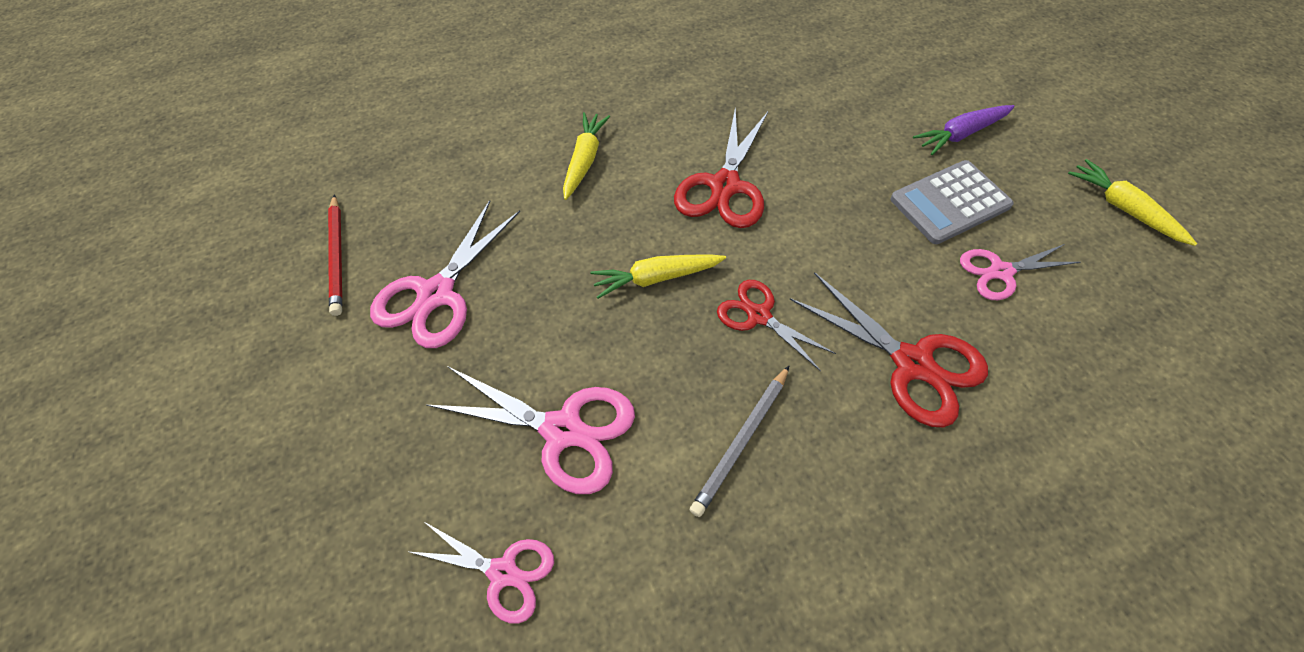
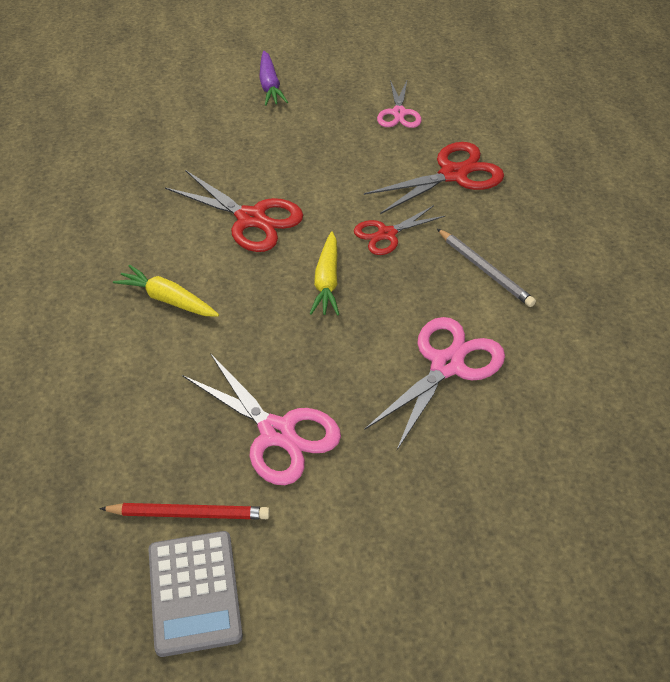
camera: 75 degrees left, 10 degrees down
(503, 572) = (550, 418): pink scissors -> none
(949, 203) = (330, 113): grey calculator -> grey calculator (194, 593)
(1123, 209) = (373, 47): yellow carrot -> none

